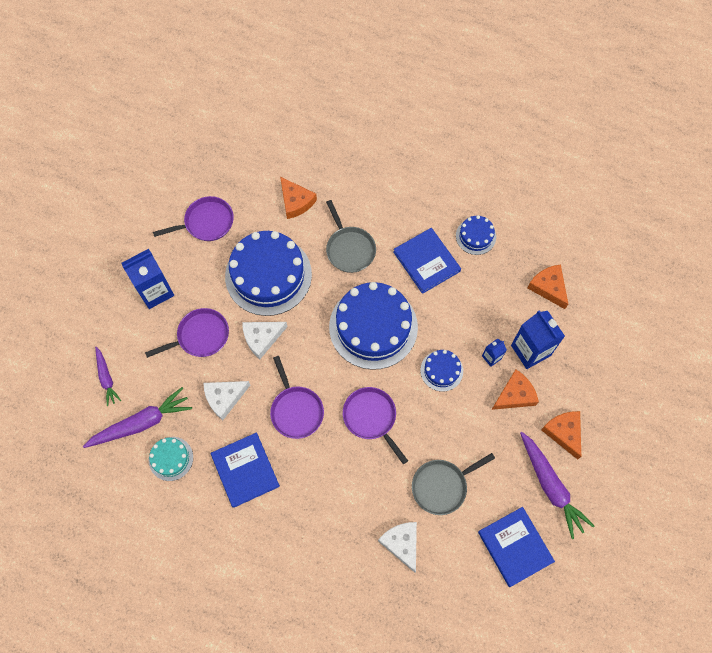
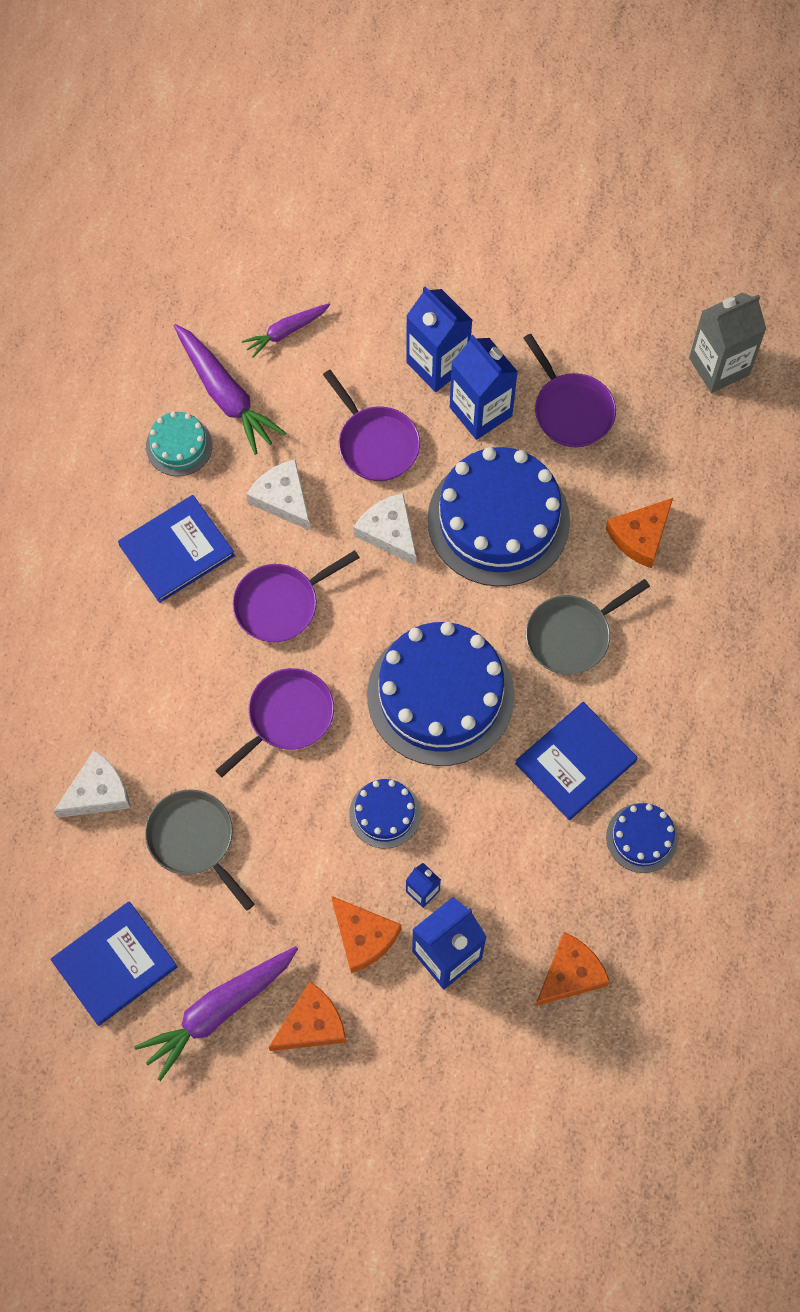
camera: 80 degrees right, 0 degrees up
(194, 272) = (480, 412): none -> blue carton
(199, 140) = (719, 366): none -> grey carton

